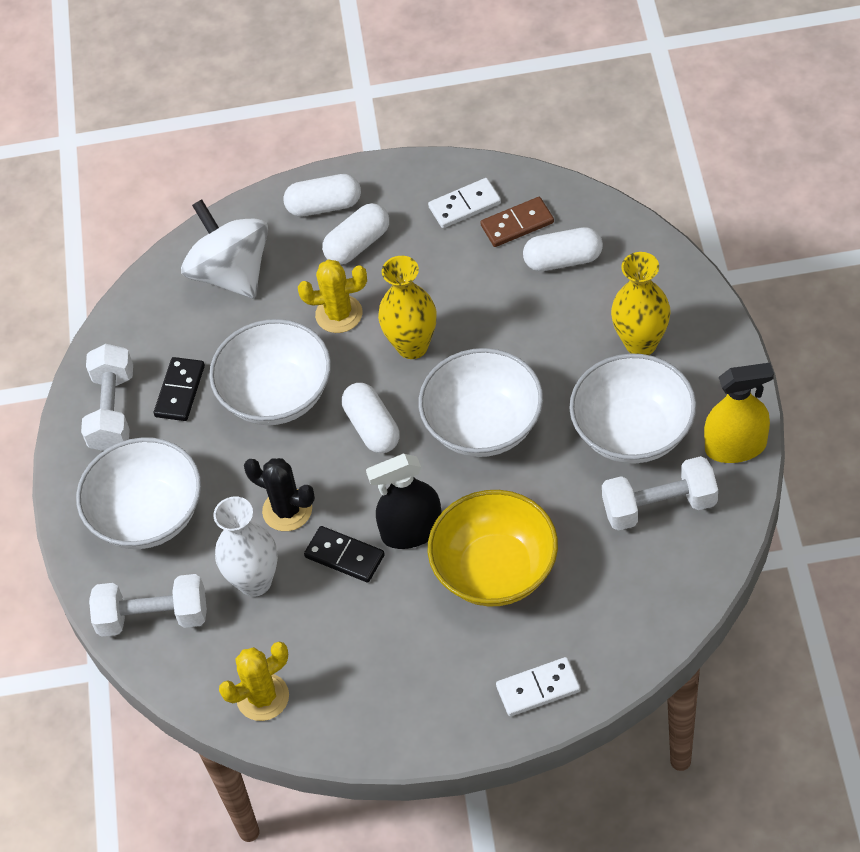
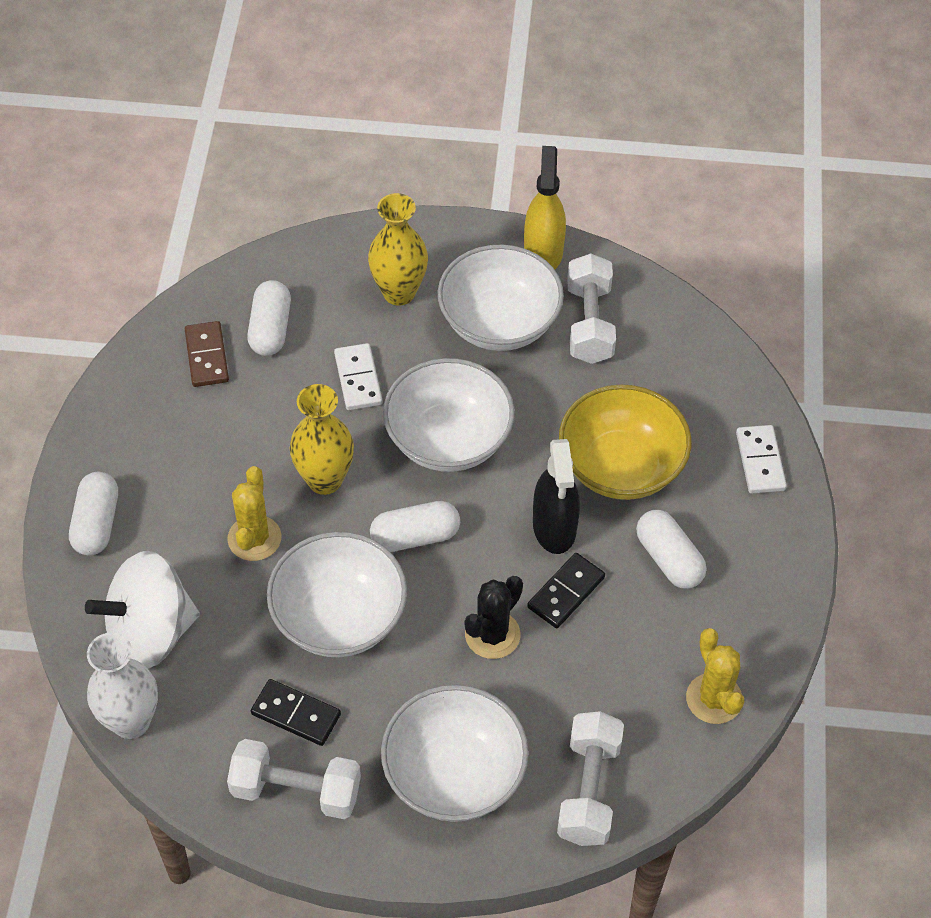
camera: 85 degrees left, 0 degrees up
(255, 581) = (572, 681): white vase -> white vase (131, 721)
(358, 244) = (166, 502): white capsule -> white capsule (669, 559)
(464, 205) = (159, 395): white domino -> white domino (358, 379)

